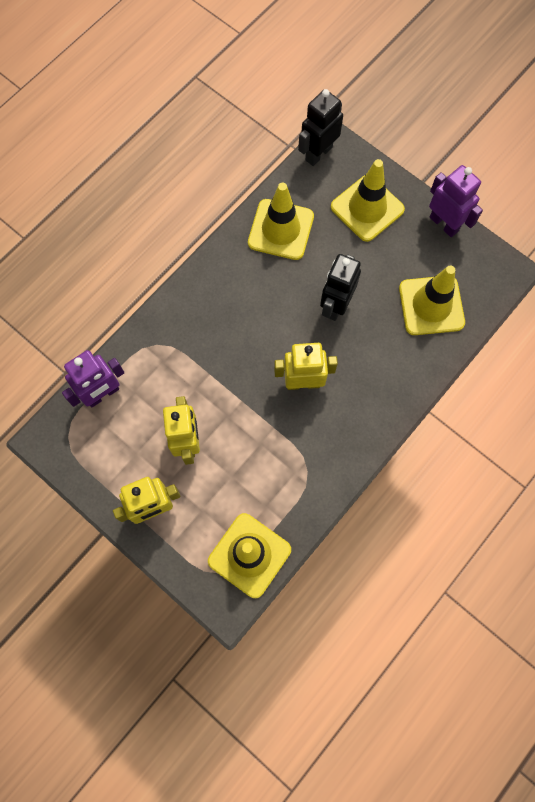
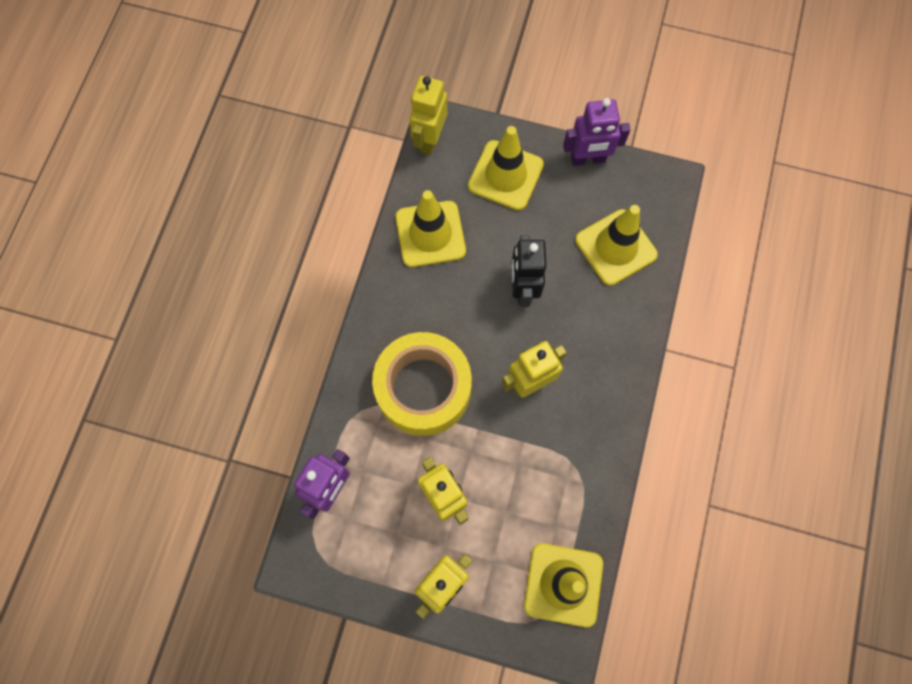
camera: 25 degrees left, 0 degrees up
(214, 349) = (423, 388): none -> yellow tape
(318, 153) = (429, 139): black robot -> yellow robot
(444, 224) = (588, 159): purple robot -> purple robot turned 150 degrees clockwise

